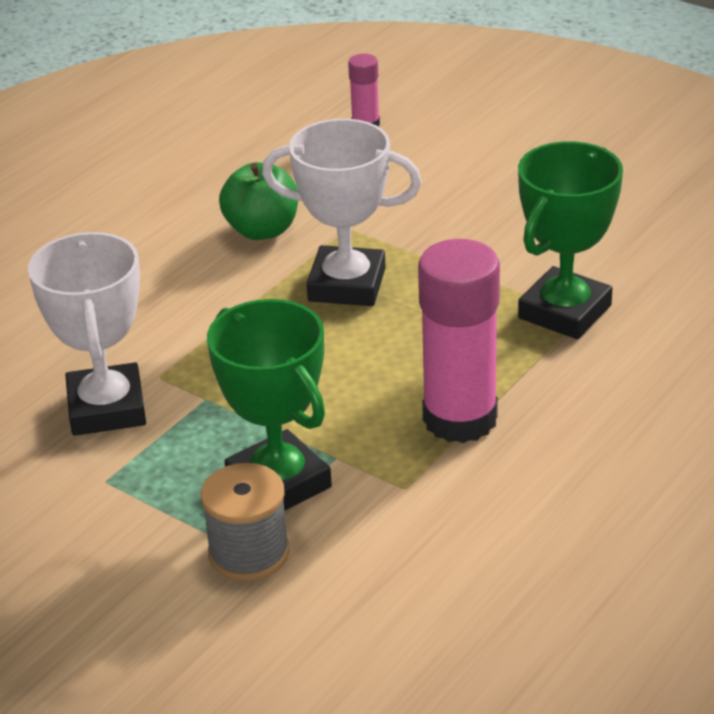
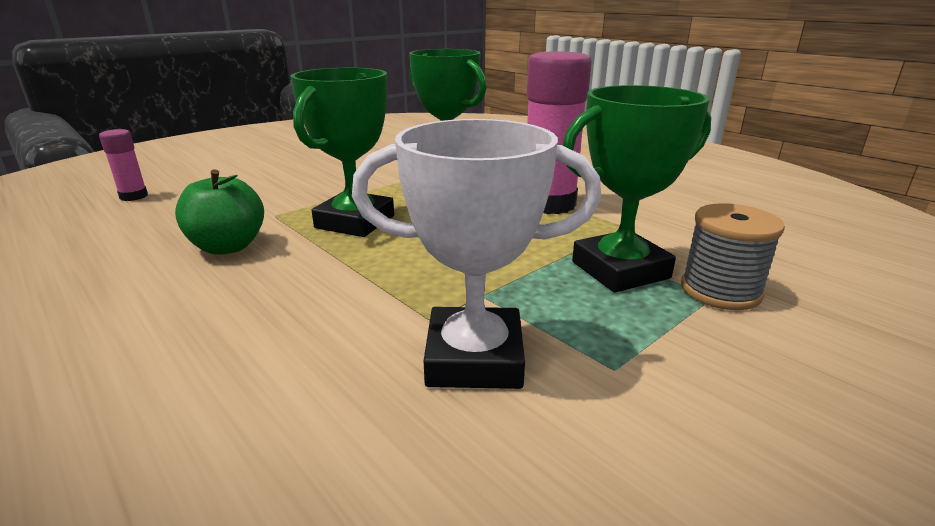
camera: 80 degrees left, 10 degrees down
(347, 285) = (355, 222): white trophy -> green trophy

